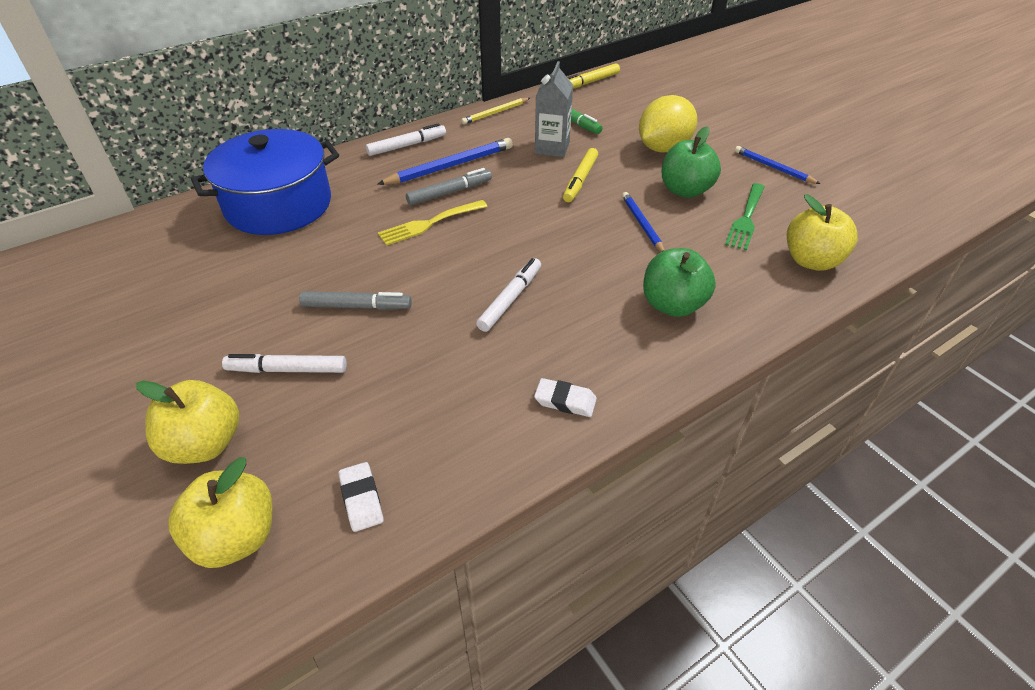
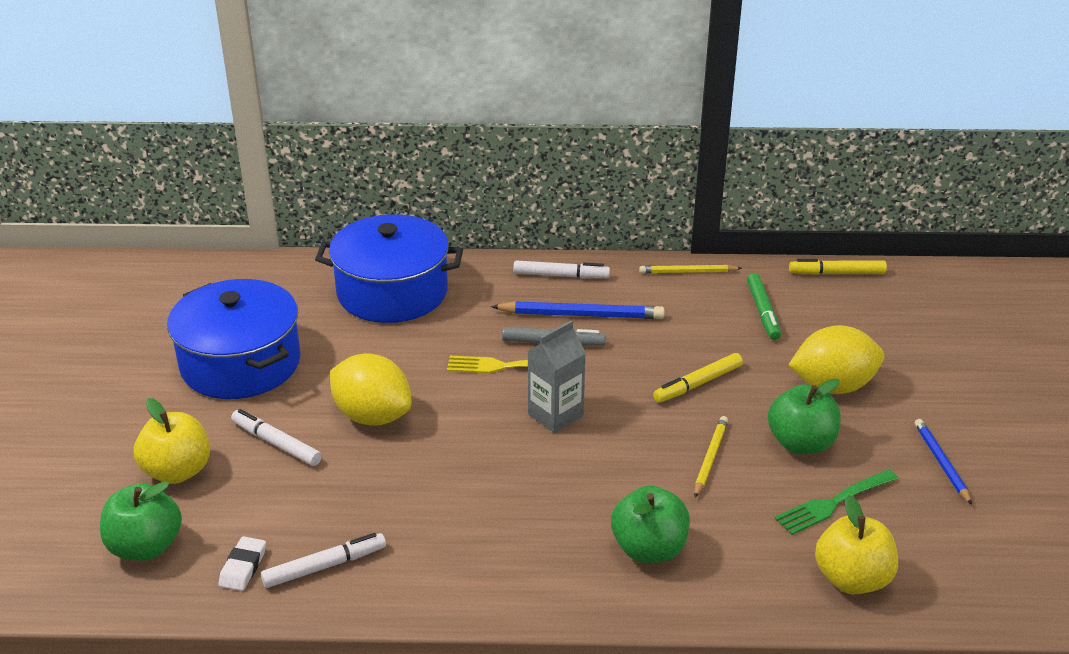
camera: 35 degrees right, 10 degrees down
(184, 316) = (240, 363): none -> blue pot
(236, 537) = (146, 547): yellow apple -> green apple
(356, 306) = (372, 416): grey marker -> yellow lemon
(510, 299) = (504, 471): white marker -> white marker (324, 566)
(552, 148) = (706, 336): grey carton -> grey carton (555, 415)
(565, 401) = (460, 579): white eraser -> none
(642, 224) = (710, 458): blue pencil -> yellow pencil

